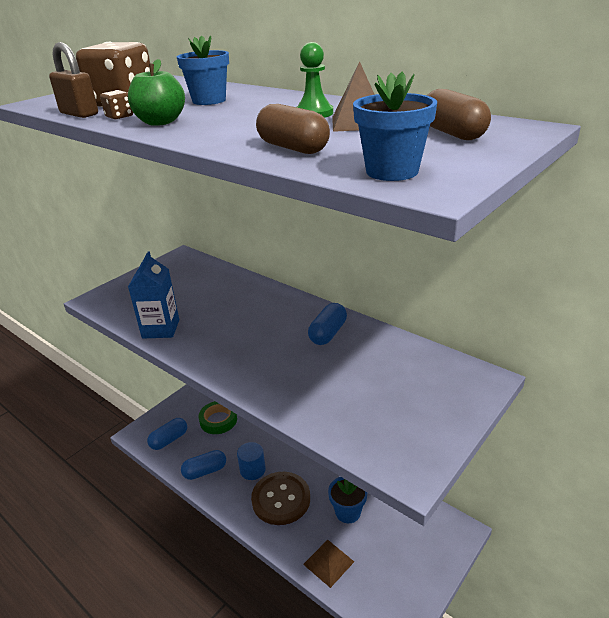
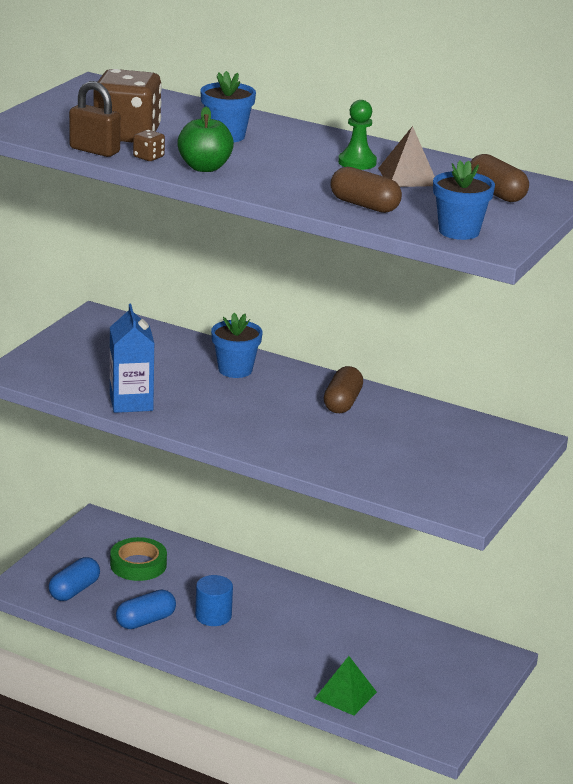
camera: 15 degrees left, 5 degrees down
(281, 499) = (264, 642): brown button -> none
(328, 333) = (342, 403): blue capsule -> brown capsule
(328, 563) = (345, 695): brown pyramid -> green pyramid
(348, 512) = (357, 649): blue flower pot -> blue flower pot (235, 370)

